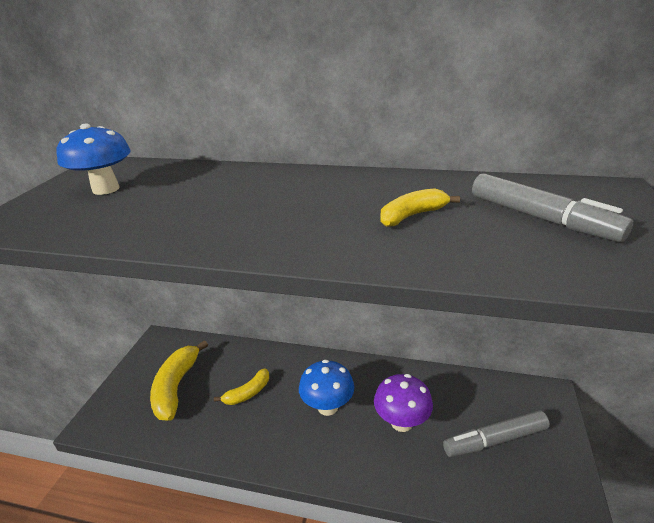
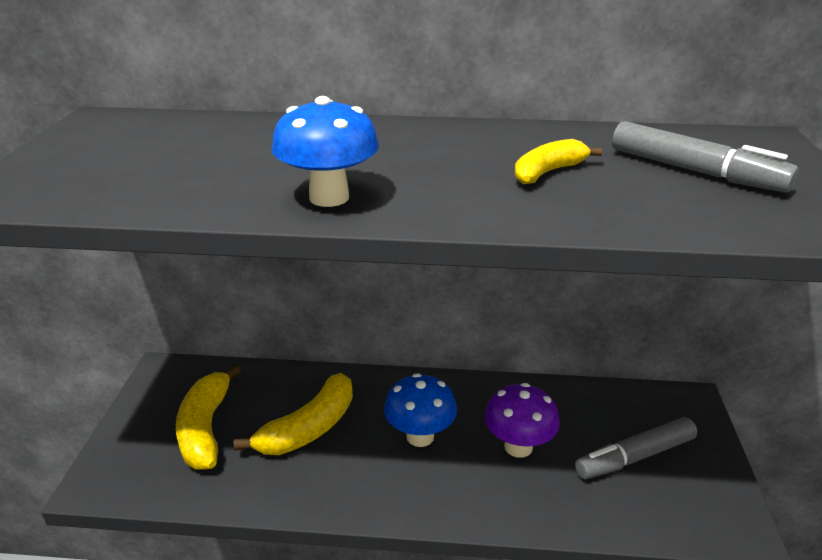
camera: 10 degrees left, 0 degrees up
(106, 189) = (128, 149): blue mushroom -> blue mushroom (329, 197)
(248, 393) = (309, 428): yellow banana -> yellow banana, size x1.70

